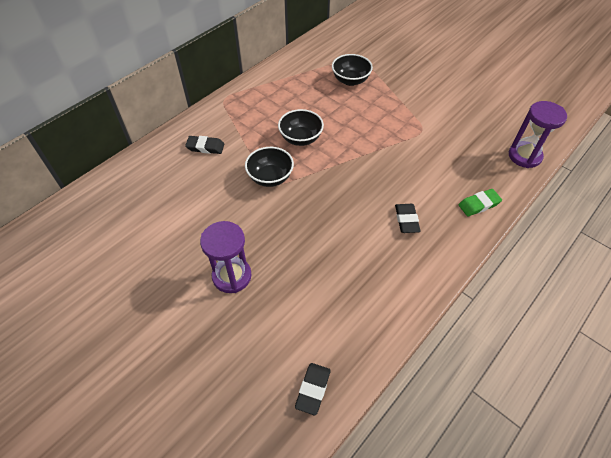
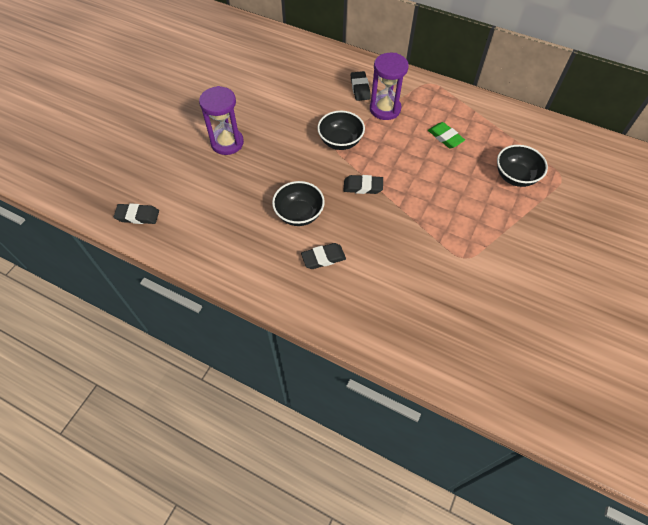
camera: 75 degrees right, 5 degrees up
(301, 138) = (401, 152): black bowl -> black bowl (299, 214)
(332, 174) = (363, 186): none -> black eraser
(478, 204) = (367, 325): green eraser -> green eraser (445, 137)
(524, 156) = (468, 375): purple hourglass -> purple hourglass (385, 109)

